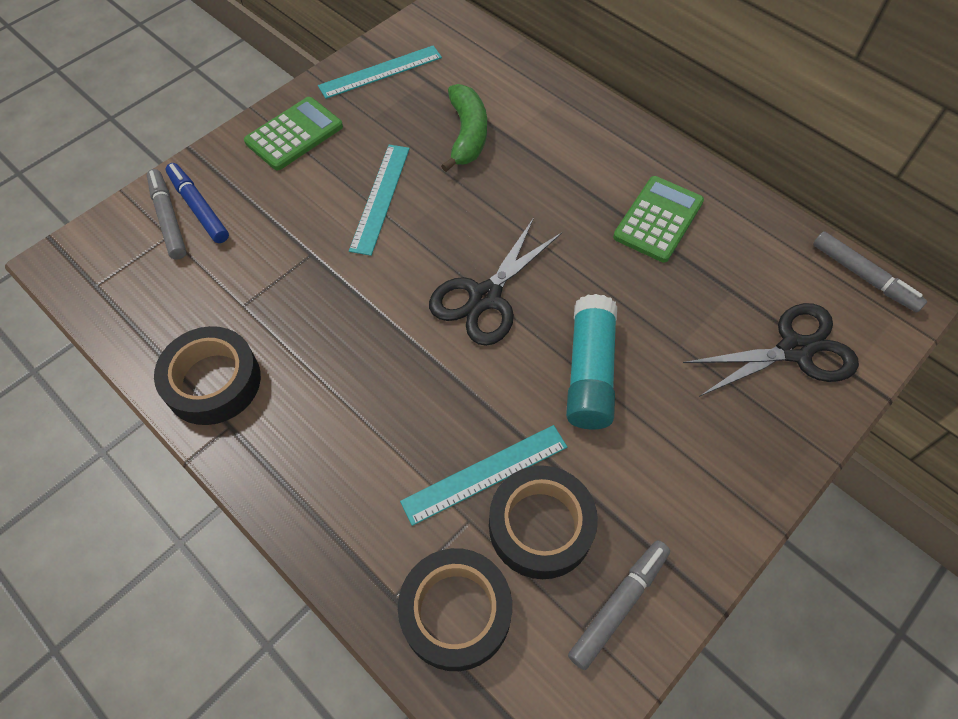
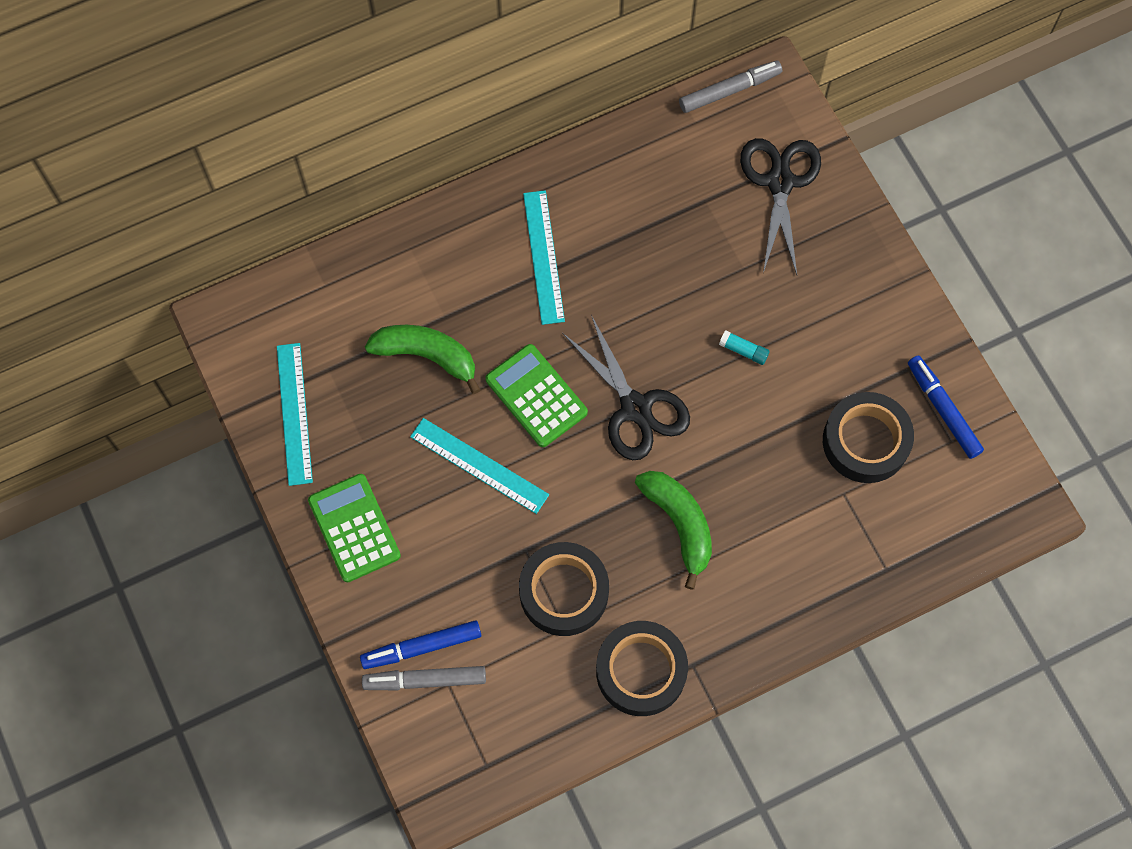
camera: 70 degrees left, 10 degrees up
(378, 370) = (679, 524): none -> green banana
(456, 612) = (912, 527): black tape -> black tape (564, 592)
(485, 473) = (808, 468): turquoise ruler -> turquoise ruler (543, 257)
(589, 372) = (743, 350): turquoise glue stick -> turquoise glue stick, size x0.41
(618, 605) = (943, 409): grey marker -> blue marker
(658, 219) = (605, 225): green calculator -> green calculator (536, 396)

